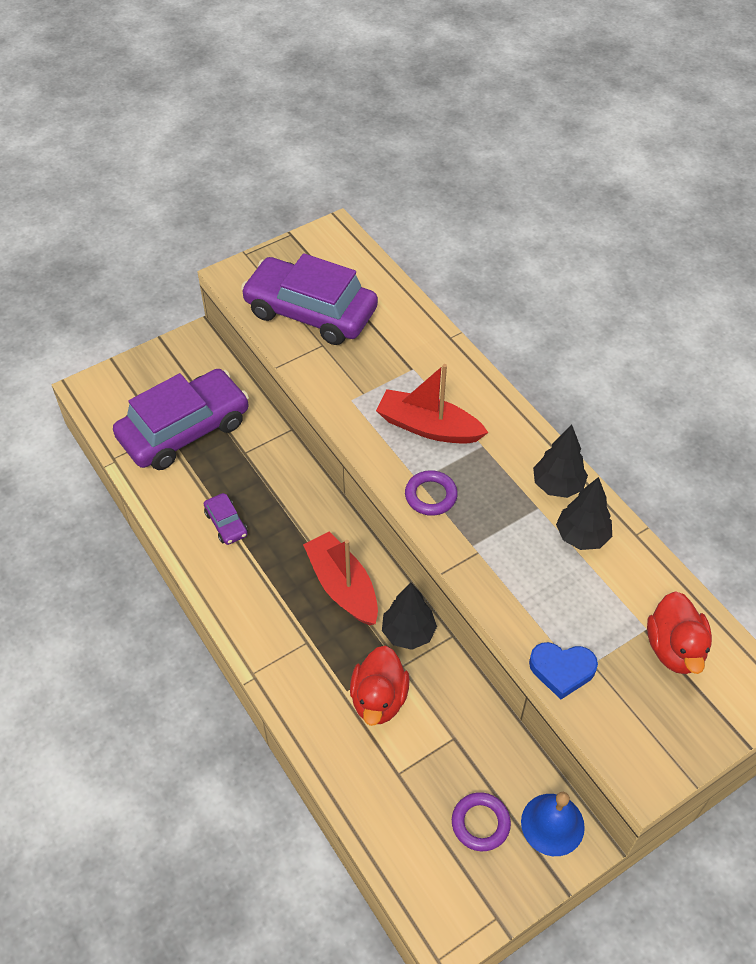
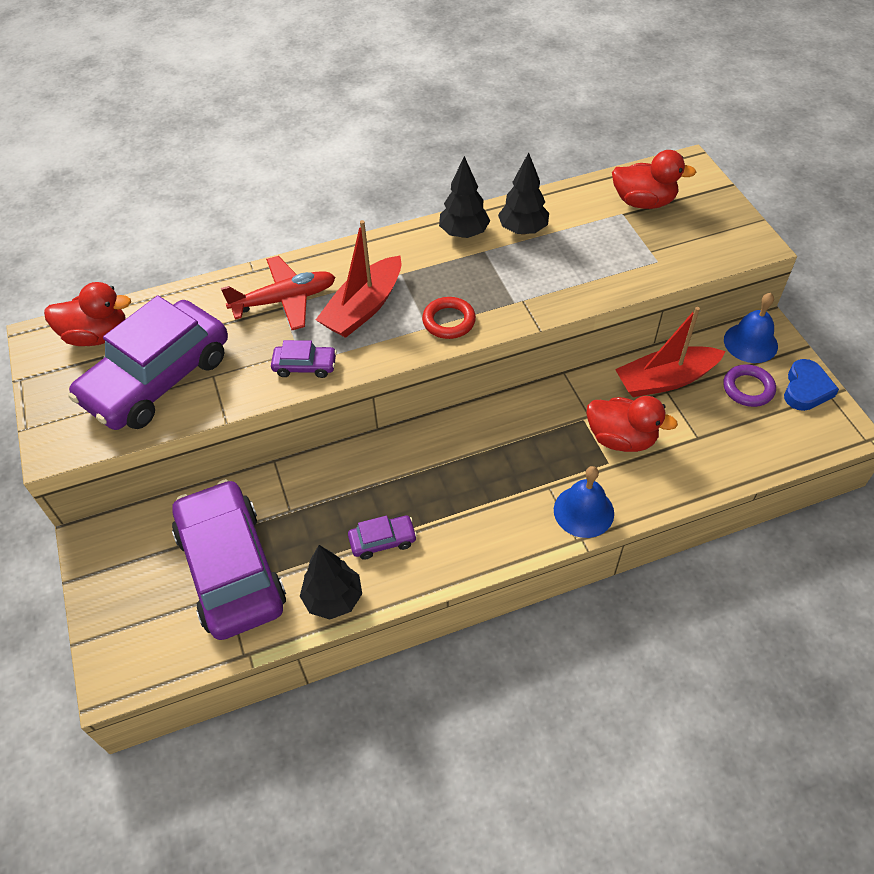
camera: 75 degrees left, 0 degrees up
(285, 675) = (583, 511): none -> blue bell
(342, 586) = (490, 446): red boat -> red boat (665, 380)
(346, 262) = (97, 335): none -> red duck
(348, 402) = (305, 366): none -> purple car
(408, 633) = (554, 404): black tree -> black tree (333, 598)
(421, 368) = (285, 300): none -> red plane
(431, 496) = (449, 321): purple ring -> red ring
(562, 670) = (654, 270): blue heart -> blue heart (806, 389)

